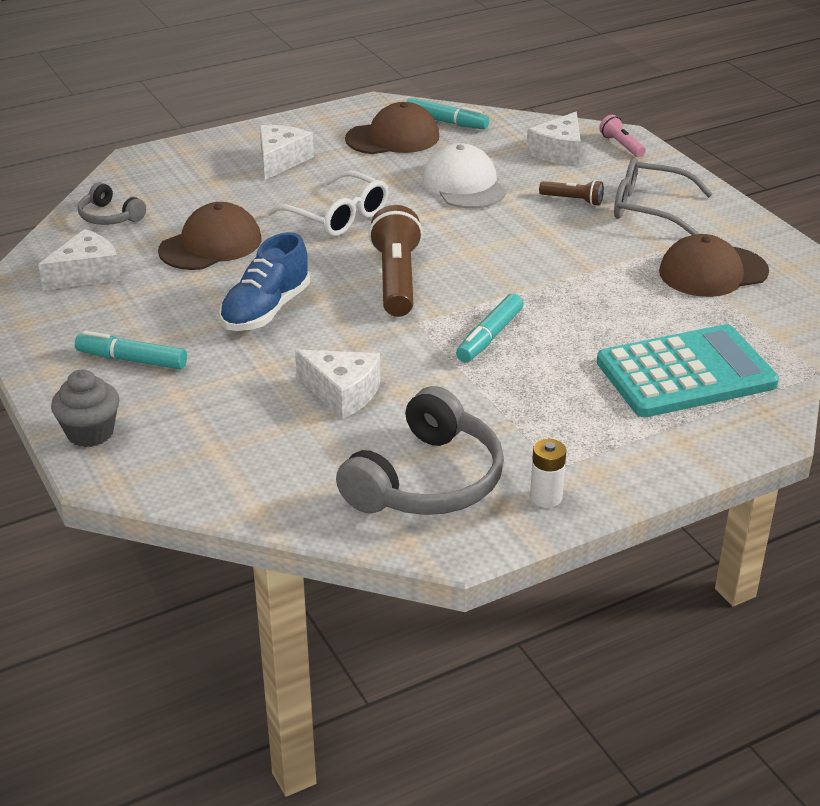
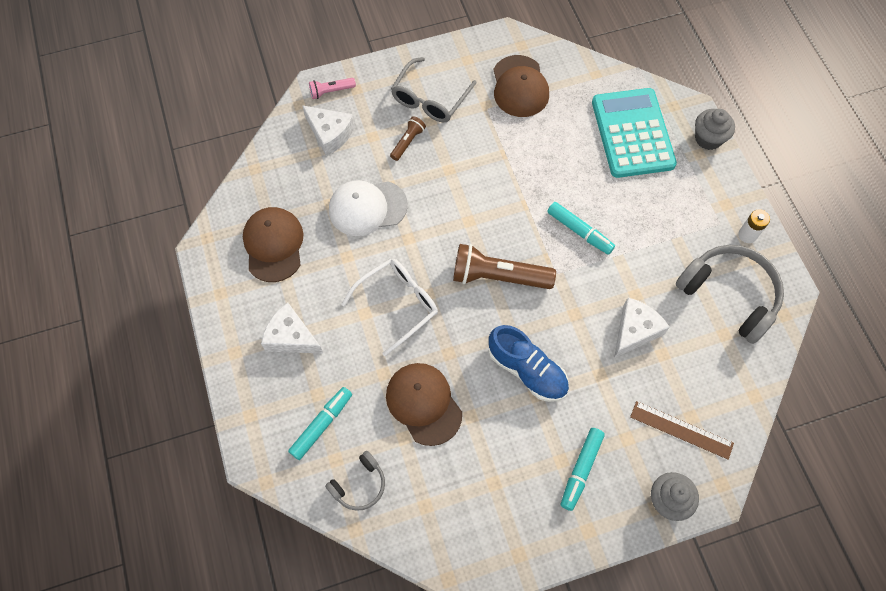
camera: 80 degrees left, 30 degrees up
(86, 273) = (451, 504): white cheese -> none
(194, 441) = (681, 430): none -> brown ruler
(446, 122) = (256, 201): turquoise marker -> turquoise marker (322, 425)
(718, 450) = (708, 138): none -> grey cupcake

